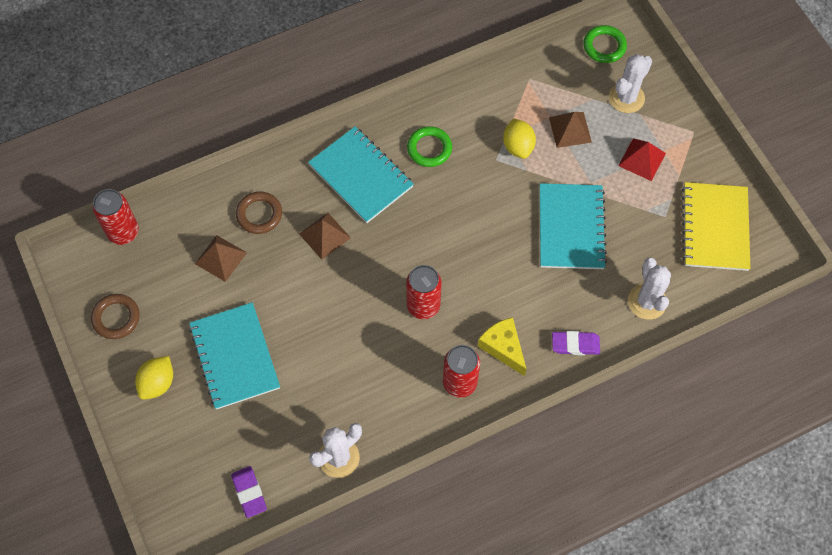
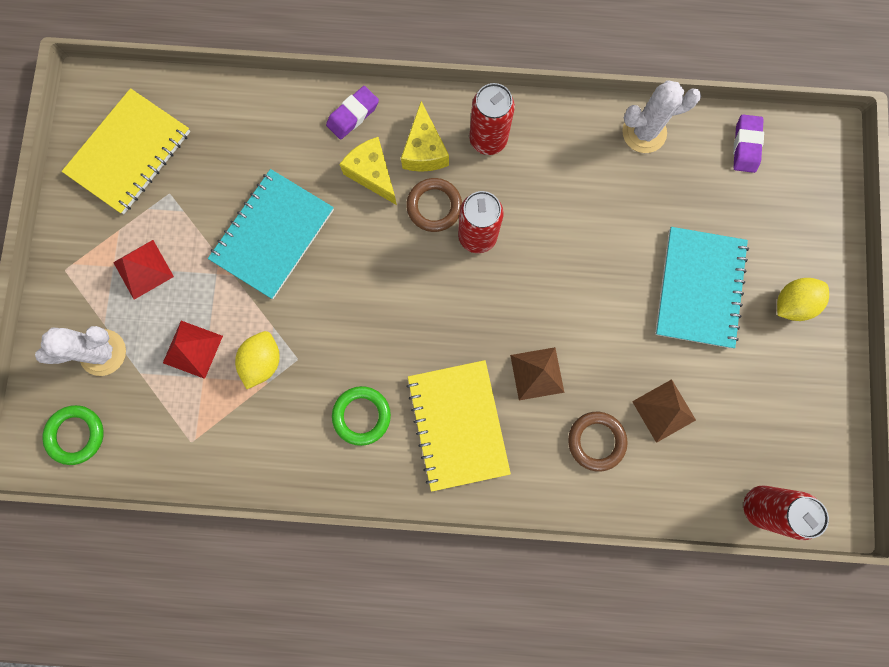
camera: 150 degrees left, 15 degrees up
(116, 318) = (808, 402): brown ring -> brown ring (434, 206)
(361, 176) = (458, 425): turquoise notebook -> yellow notebook
(530, 308) = (372, 174): none -> yellow cheese
(570, 129) = (193, 349): brown pyramid -> red pyramid
(575, 344) = (353, 115): purple eraser -> purple eraser turned 75 degrees counterclockwise
(647, 302) = (254, 118): white cactus -> none

